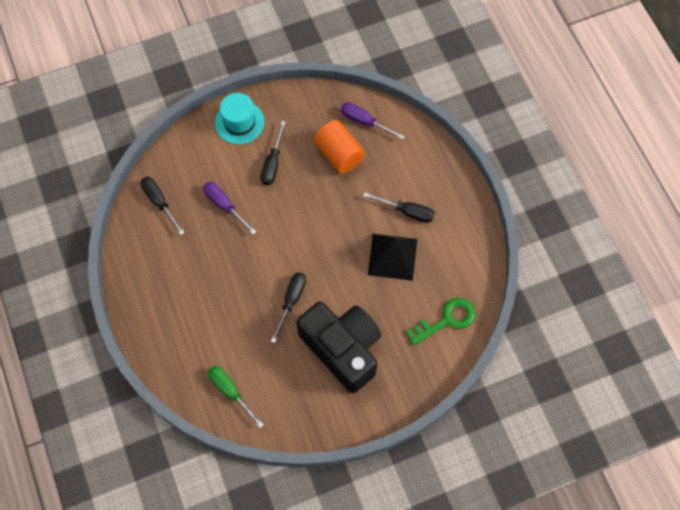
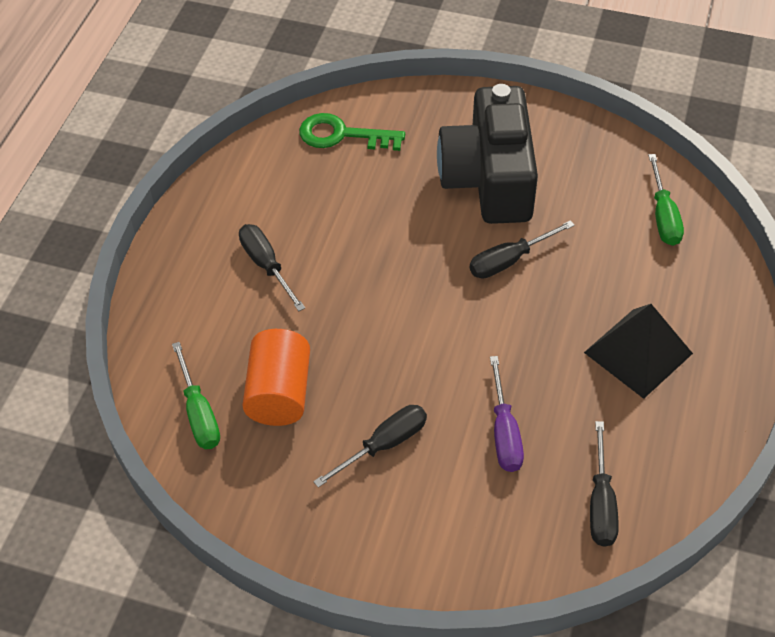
camera: 140 degrees left, 15 degrees down
(239, 122) = (380, 544): turquoise hat -> none
(364, 122) = (199, 413): purple screwdriver -> green screwdriver
(392, 257) = (337, 230): black pyramid -> black pyramid (638, 352)

